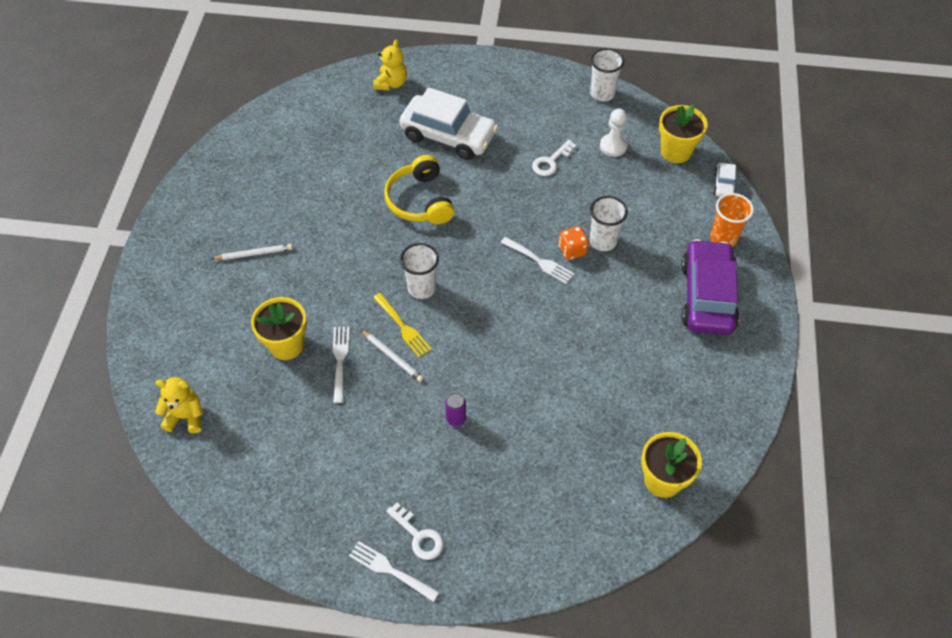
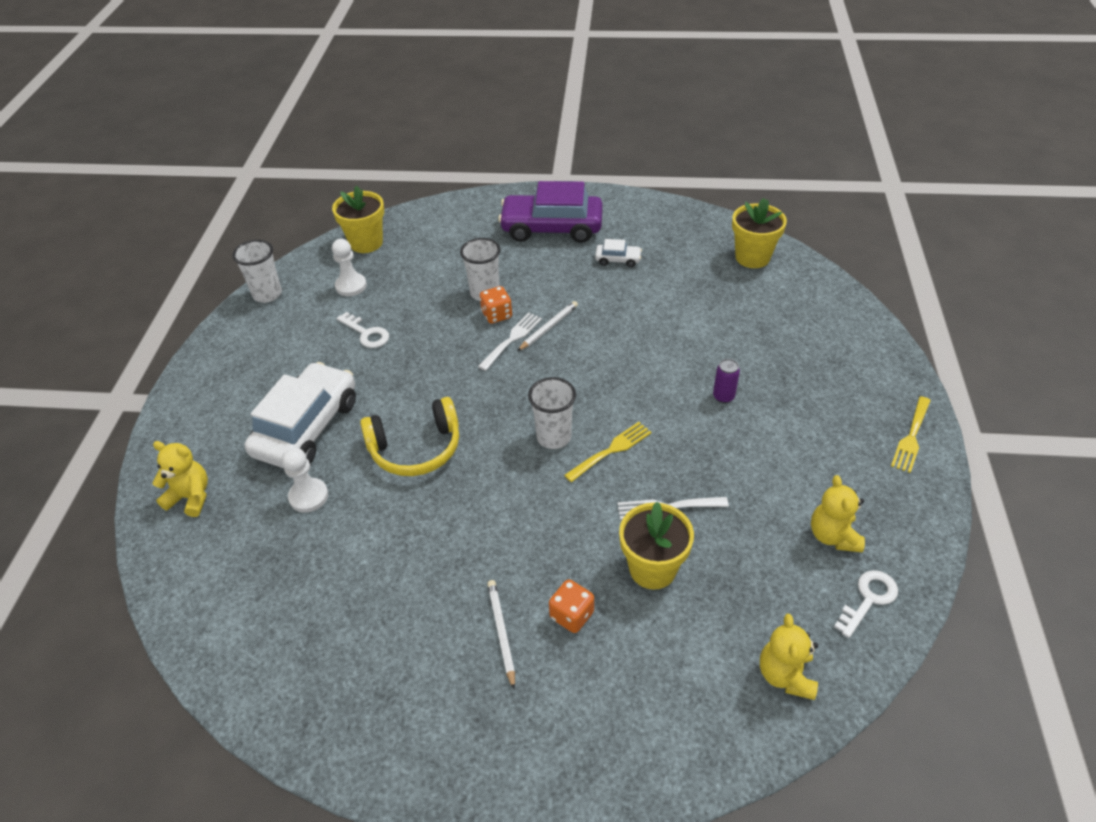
camera: 90 degrees left, 10 degrees down
(259, 293) = (571, 615): none -> orange dice
(293, 475) = (833, 536): none -> yellow teddy bear
(383, 144) = (308, 496): none -> white pawn
(390, 570) = (911, 437): white fork -> yellow fork
(392, 357) = (654, 457): white pencil -> white pencil (548, 327)
(418, 536) = (866, 417): white key -> white key (868, 599)
(723, 238) = (483, 216): orange cup -> none
(724, 185) = (415, 214): white car -> white car (618, 260)

